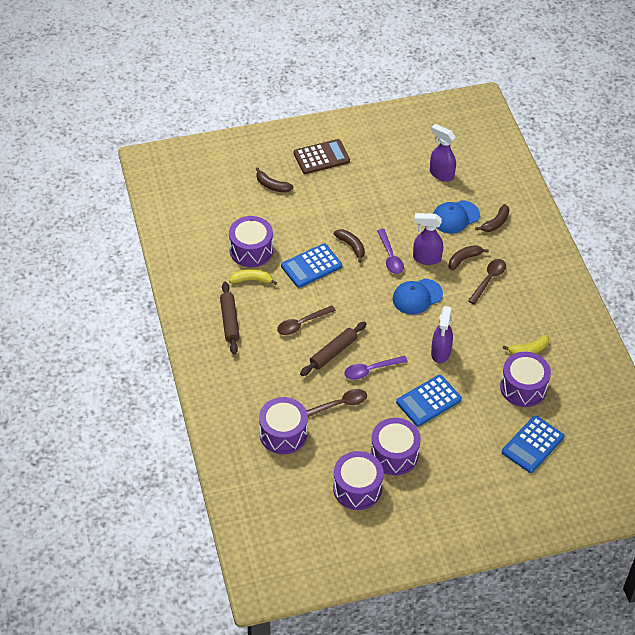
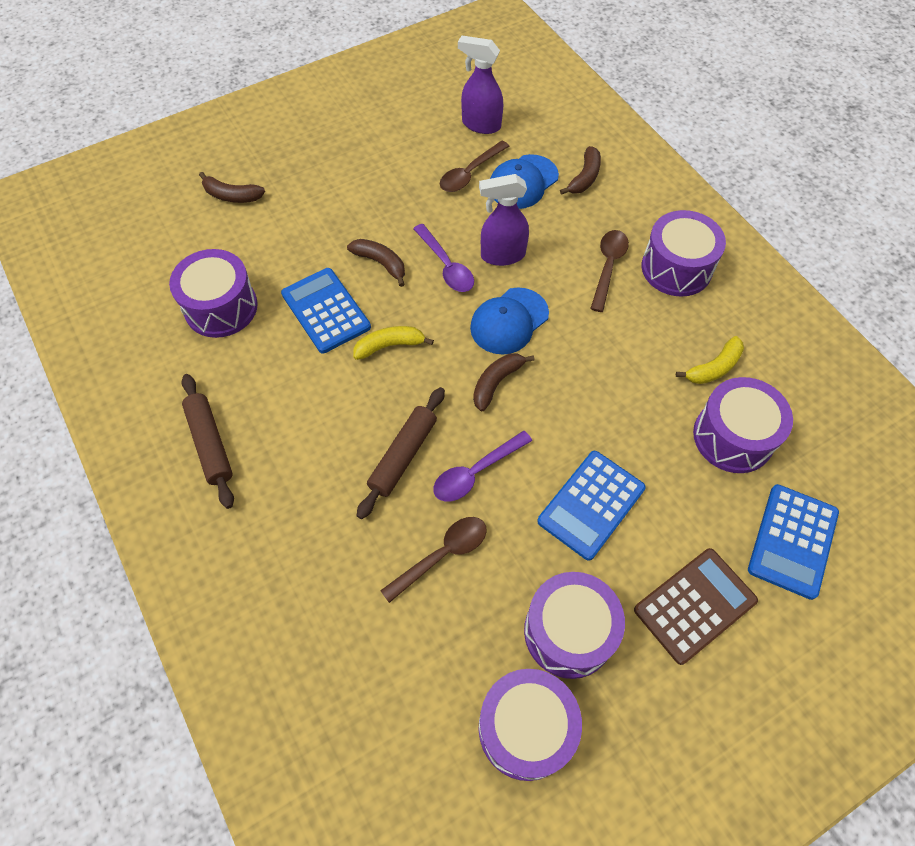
camera: 15 degrees left, 10 degrees up
(252, 280) = (233, 358): yellow banana -> yellow banana (390, 345)
(283, 434) = (356, 647): purple drum -> purple drum (676, 268)
(302, 324) = (336, 416): brown spoon -> brown spoon (470, 173)
(311, 266) = (326, 311): blue calculator -> blue calculator turned 105 degrees clockwise
(321, 157) = (297, 137): brown calculator -> brown calculator (695, 605)
(440, 353) = (579, 409): purple spray bottle -> none
(464, 259) = (559, 243): brown banana -> brown banana (496, 382)

